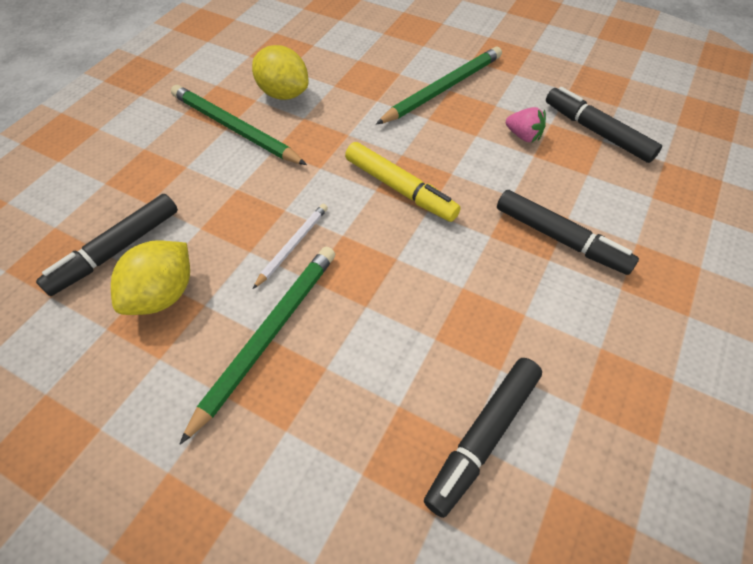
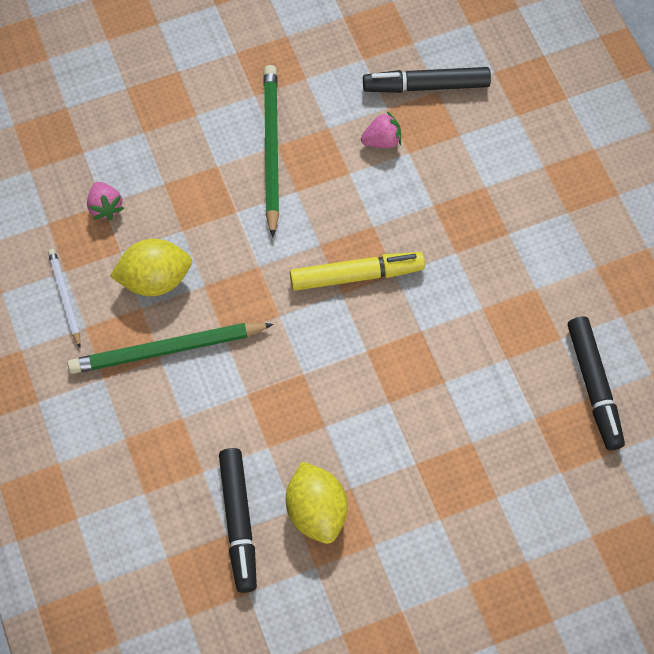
camera: 50 degrees left, 10 degrees up
(267, 335) = (415, 462): green pencil -> none
(292, 245) = (346, 392): white pencil -> white pencil (65, 297)
(312, 46) = (105, 207): none -> pink strawberry
(560, 239) = (498, 210): black marker -> none

